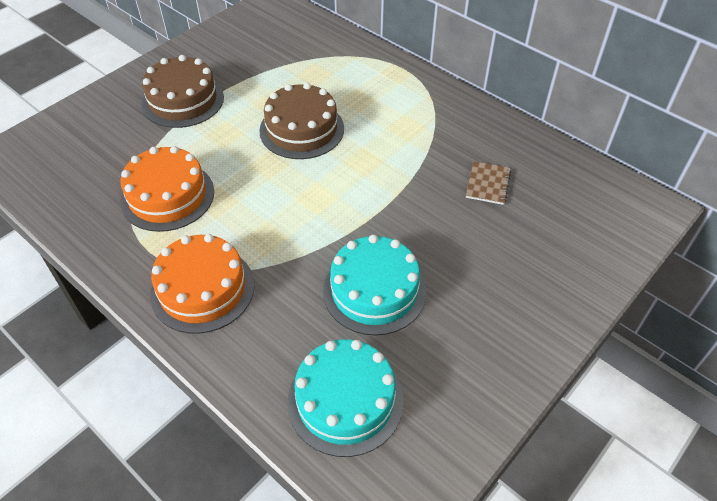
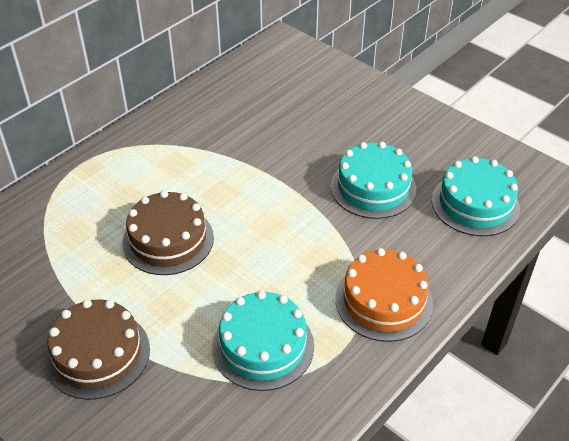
camera: 90 degrees left, 5 degrees down
(167, 196) = (263, 346): orange cake -> turquoise cake
(488, 184) = (254, 118): brown notebook -> none

